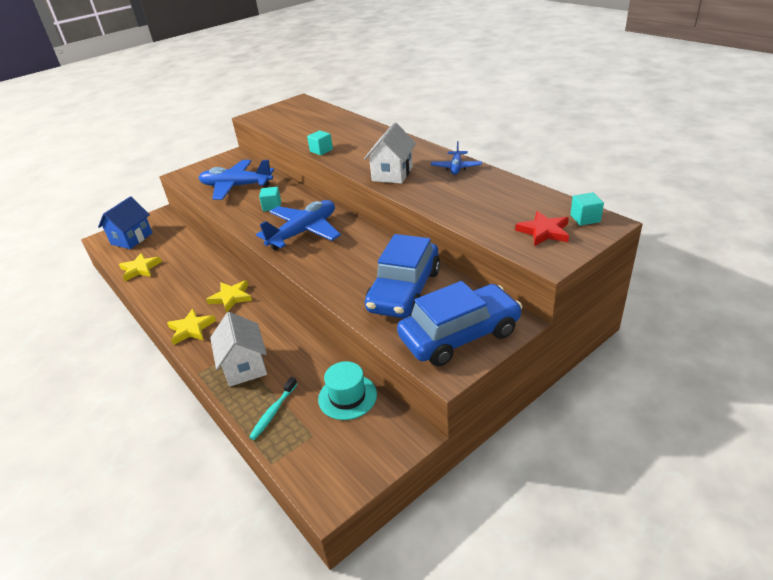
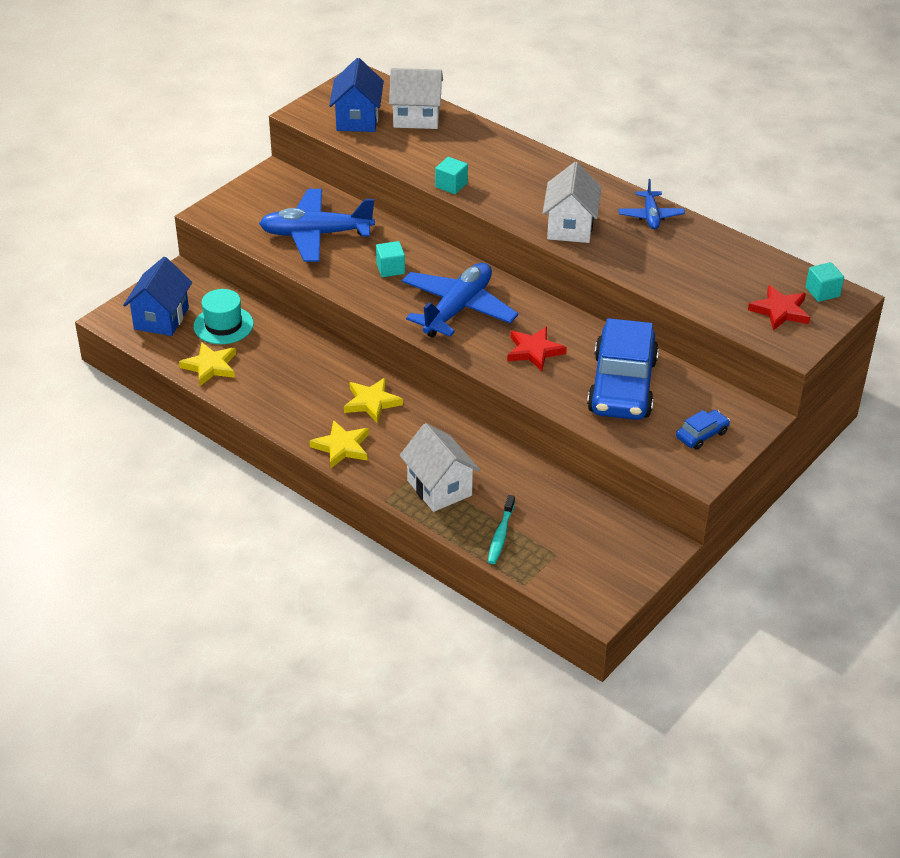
camera: 15 degrees left, 5 degrees up
(283, 118) = (357, 119): none -> blue house
(320, 117) = (416, 118): none -> white house
(345, 262) = (534, 351): none -> red star
(347, 396) = (578, 512): turquoise hat -> turquoise hat (223, 325)
(459, 335) = (702, 435): blue car -> blue car, size x0.42

